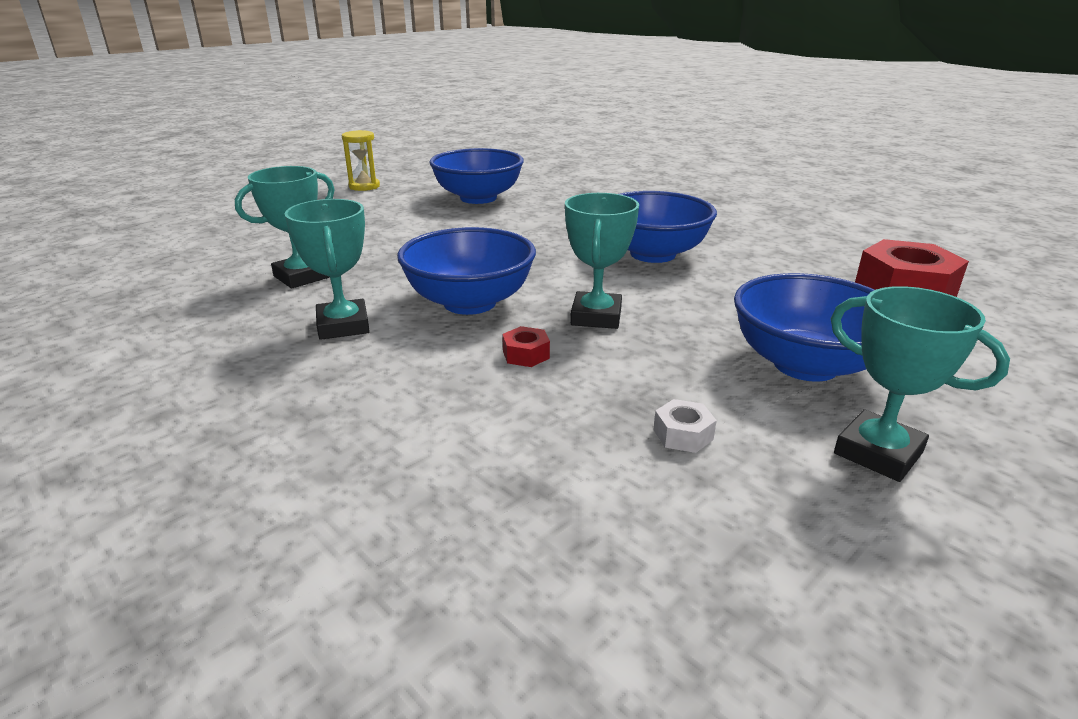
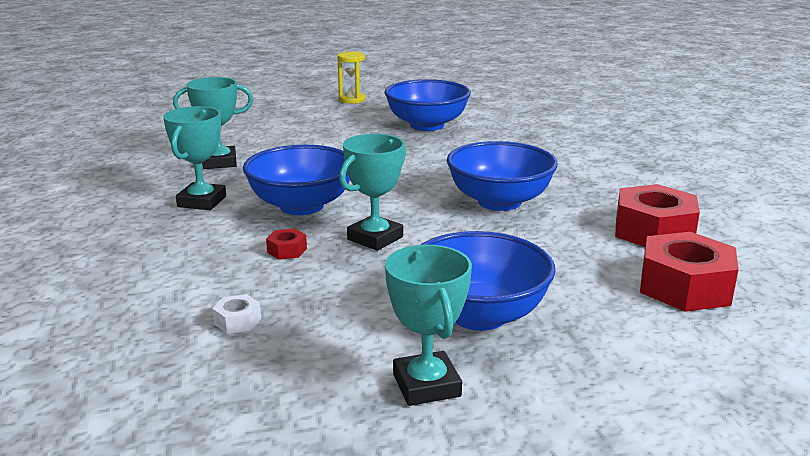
camera: 30 degrees right, 5 degrees down
(683, 434) = (310, 329): white nut -> white nut (237, 321)
(809, 251) = (653, 231): none -> red nut

